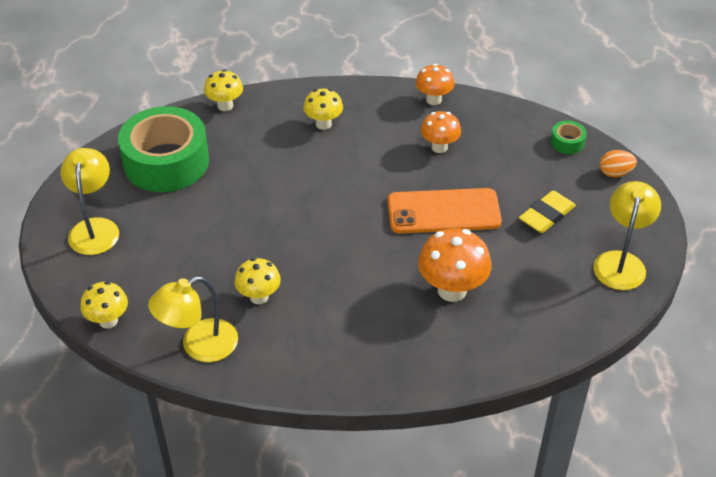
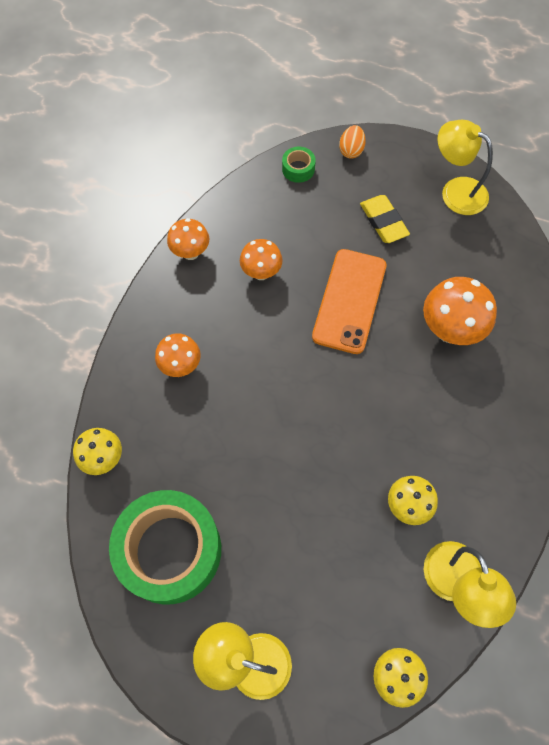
camera: 70 degrees left, 20 degrees up
(323, 124) = (181, 366): yellow mushroom -> orange mushroom

